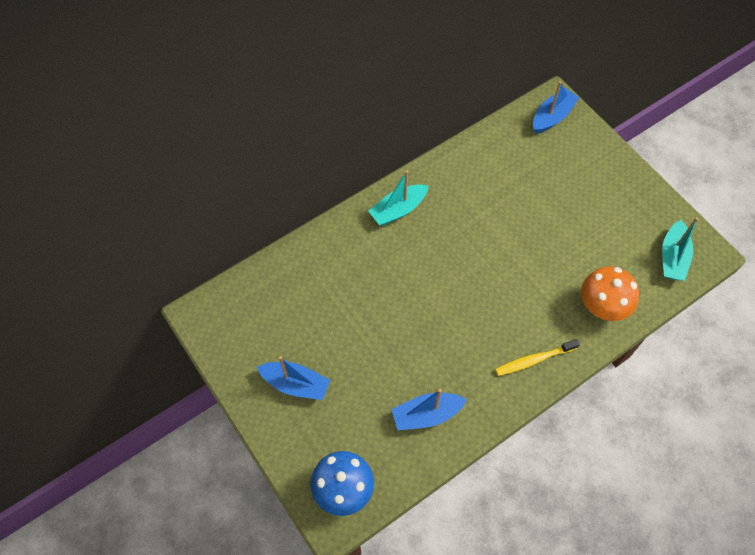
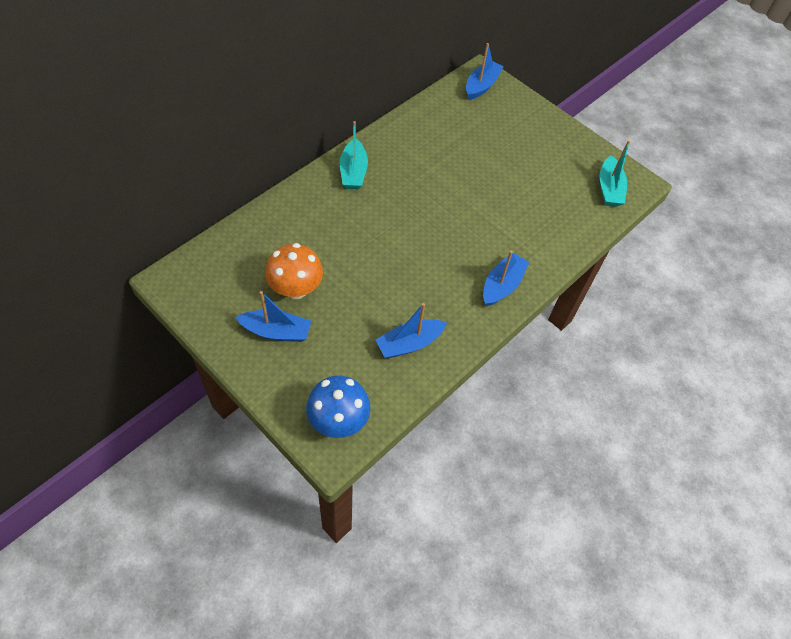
camera: 15 degrees left, 5 degrees down
(398, 210) = (353, 172): turquoise boat -> turquoise boat turned 45 degrees counterclockwise
(534, 360) = (502, 285): yellow toothbrush -> blue boat
(602, 306) = (555, 234): orange mushroom -> orange mushroom (296, 289)

